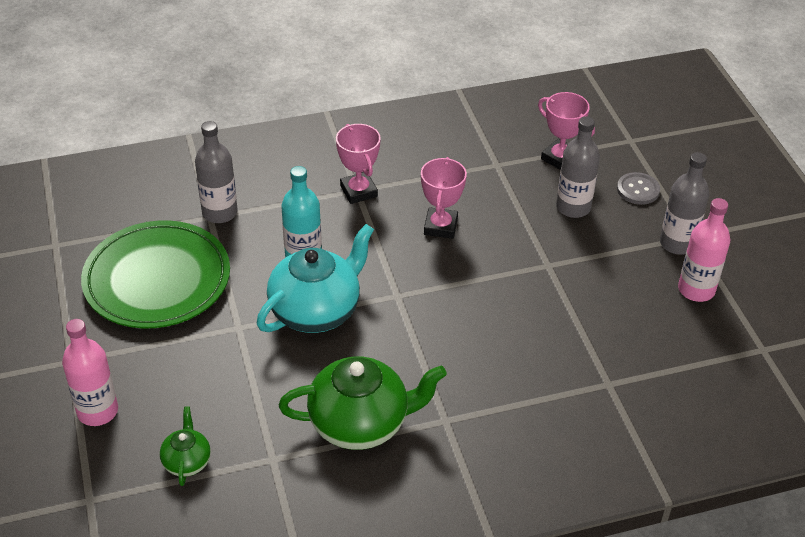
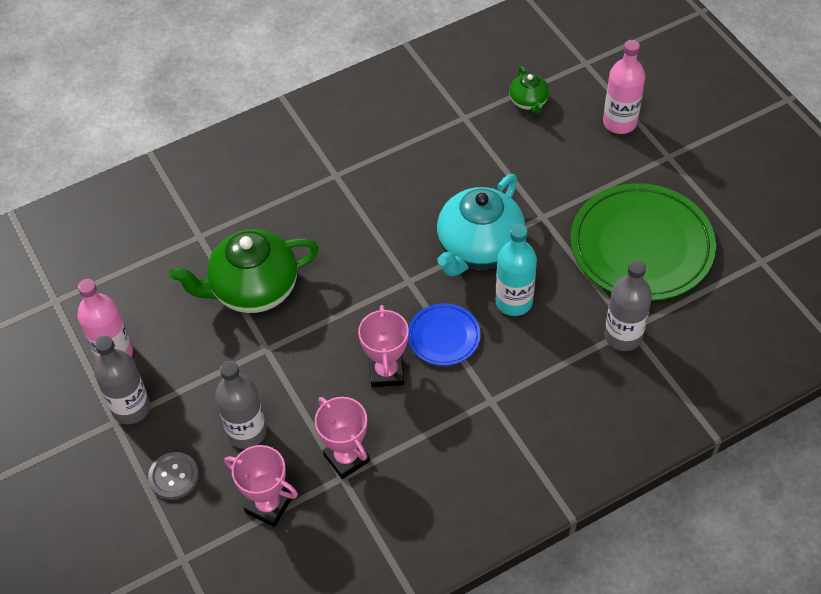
camera: 170 degrees right, 10 degrees up
(358, 191) = (488, 399): pink trophy -> pink trophy (346, 458)
(361, 423) = (404, 158): green teapot -> green teapot (253, 289)
(380, 243) = (444, 337): none -> blue plate

